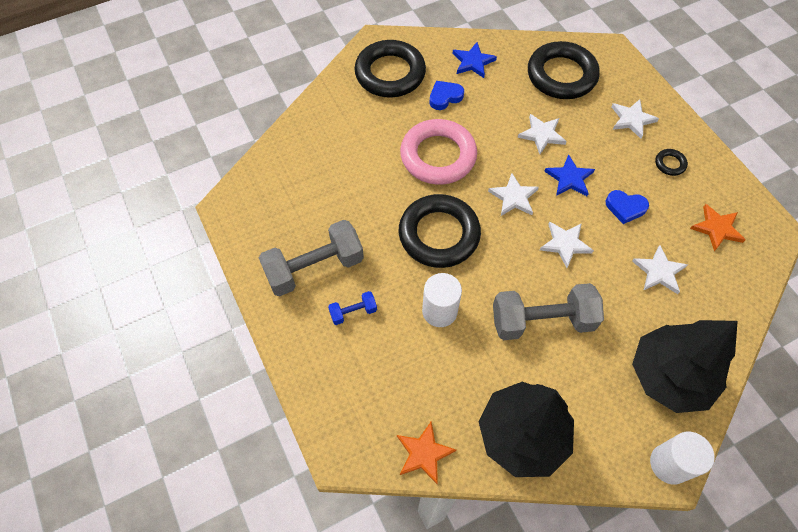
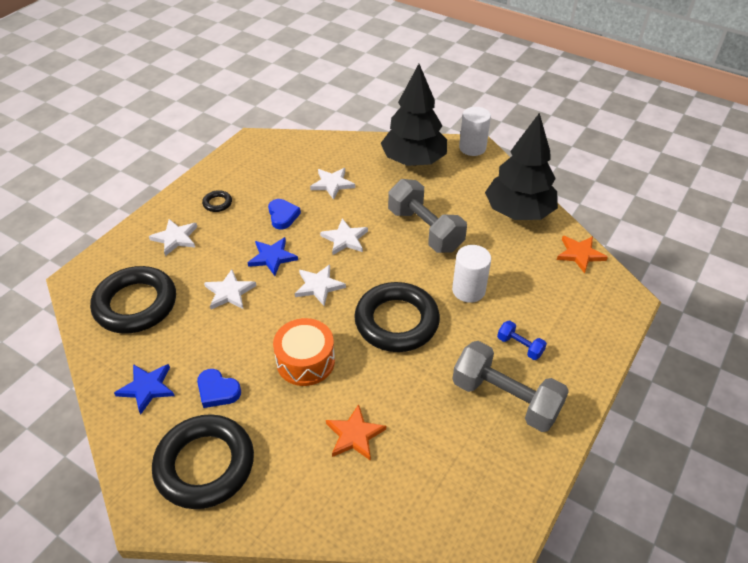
camera: 120 degrees left, 15 degrees down
(438, 156) = (305, 361): pink ring -> orange drum
(717, 228) = (270, 166): orange star -> orange star (354, 435)

